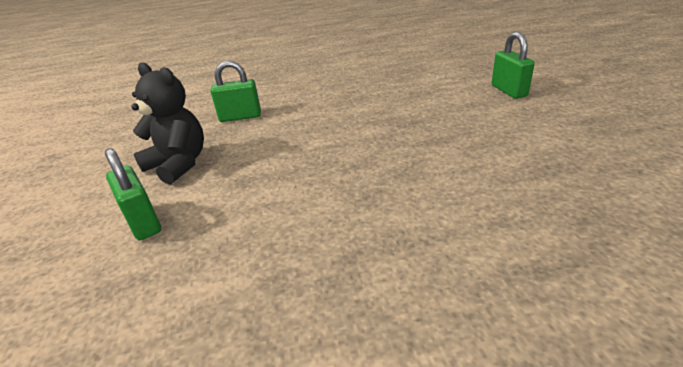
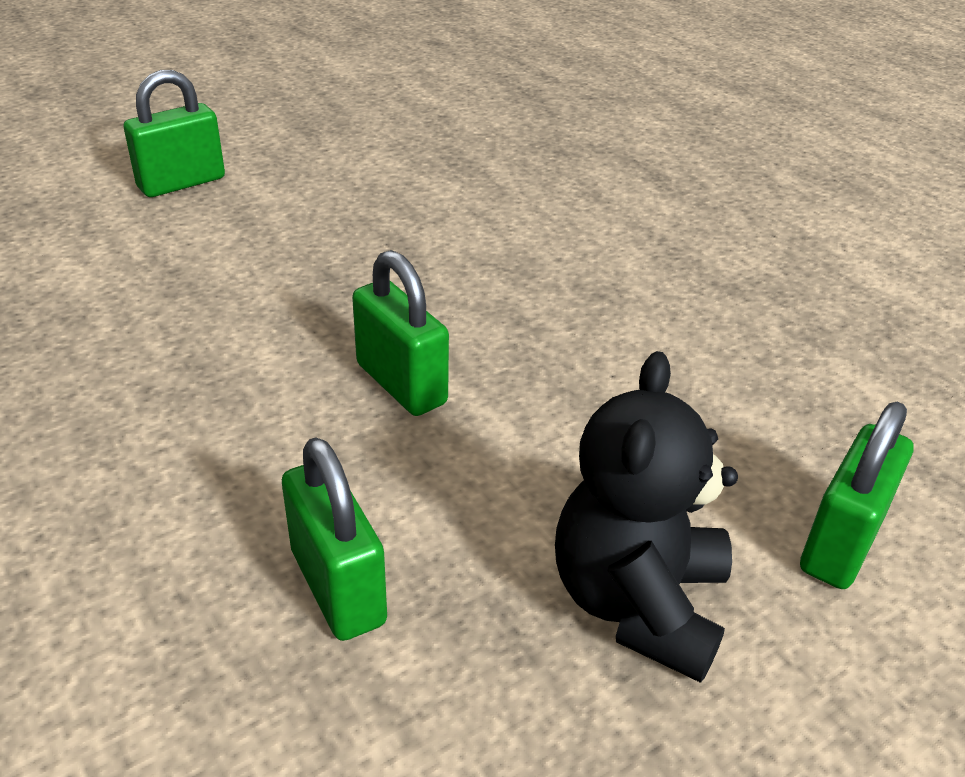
camera: 115 degrees left, 5 degrees up
(324, 132) = (401, 384): none -> green padlock

